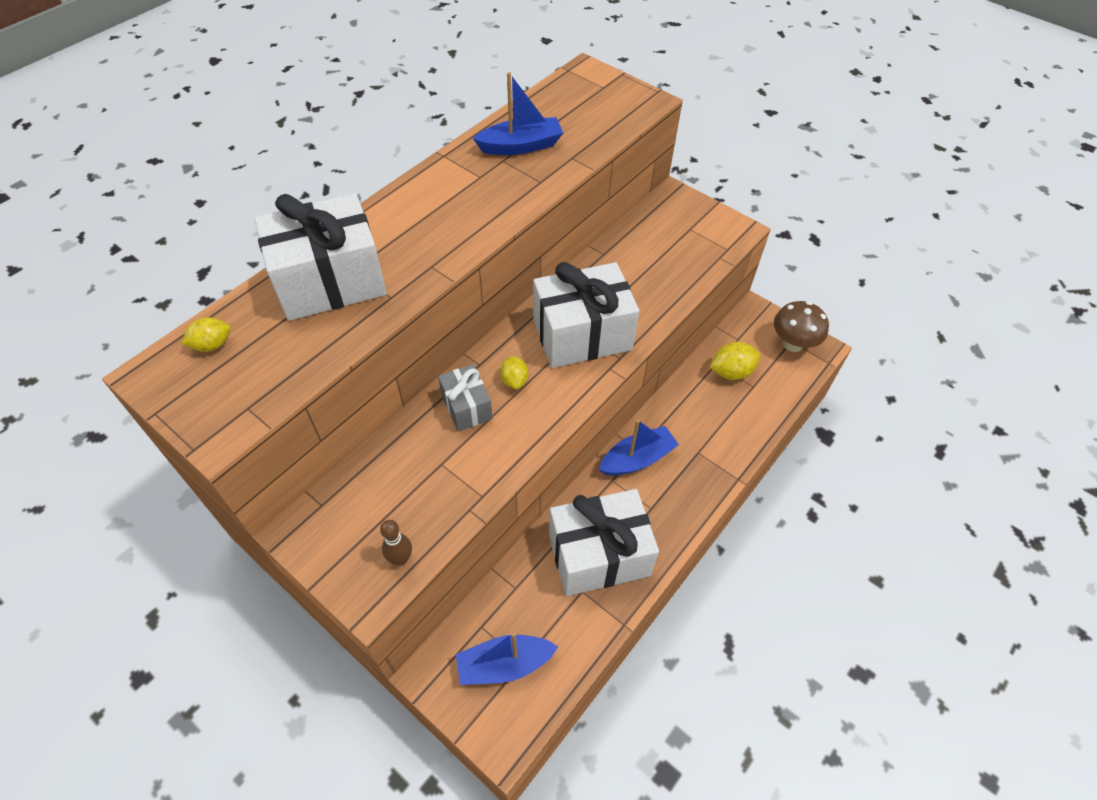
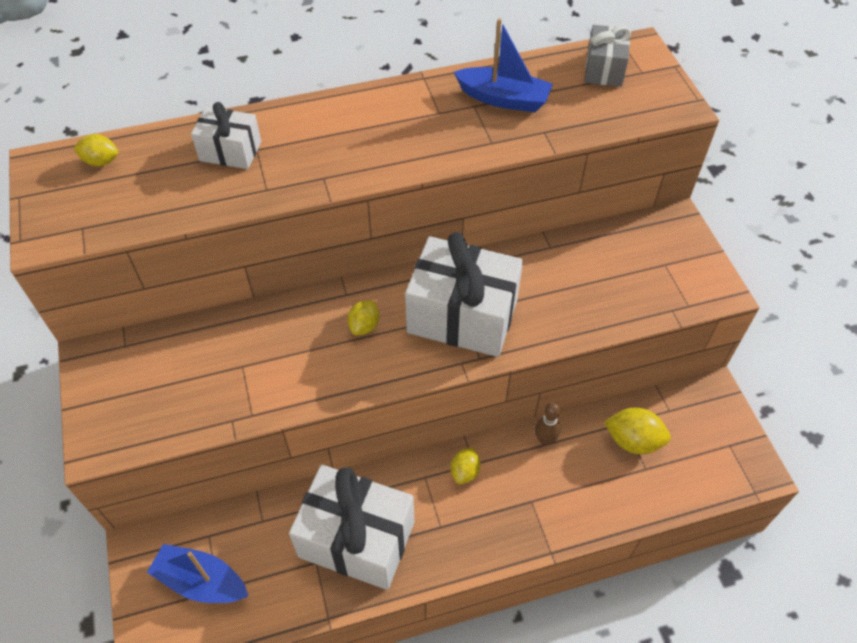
camera: 35 degrees right, 0 degrees up
(330, 281) = (230, 151): white gift -> white gift, size x0.53
(400, 558) = (146, 428): brown bowling pin -> brown bowling pin (544, 439)
(466, 407) = (303, 327): grey gift -> grey gift (604, 69)
(637, 459) = (465, 471): blue boat -> yellow lemon
(792, 344) = (728, 449): brown mushroom -> none

